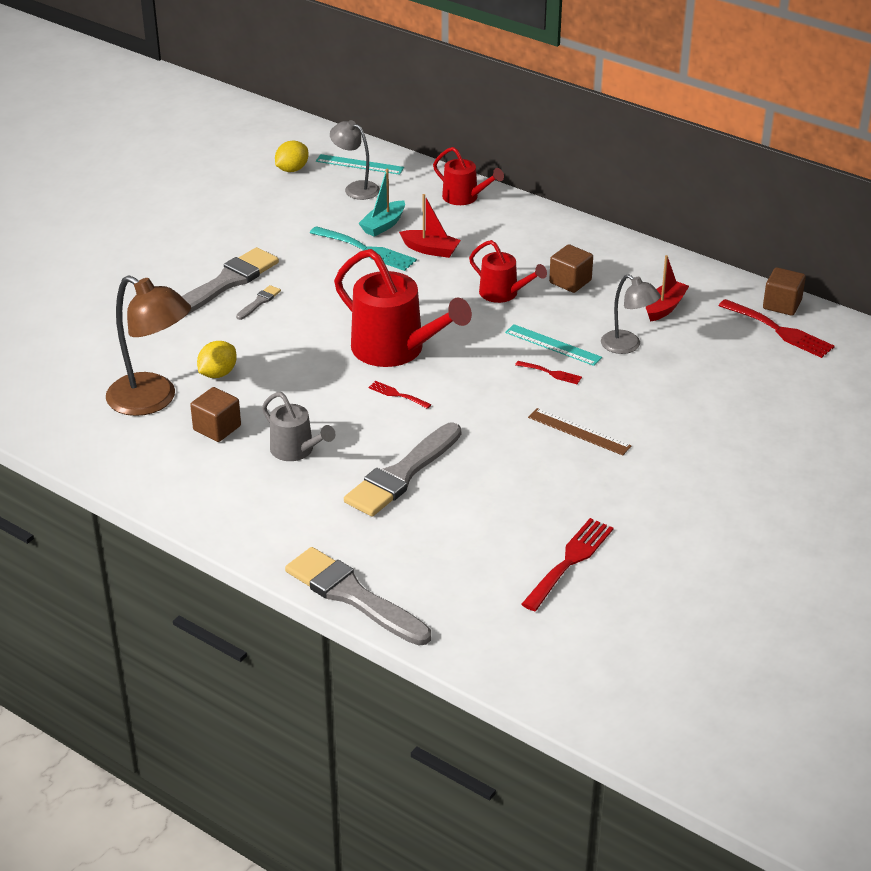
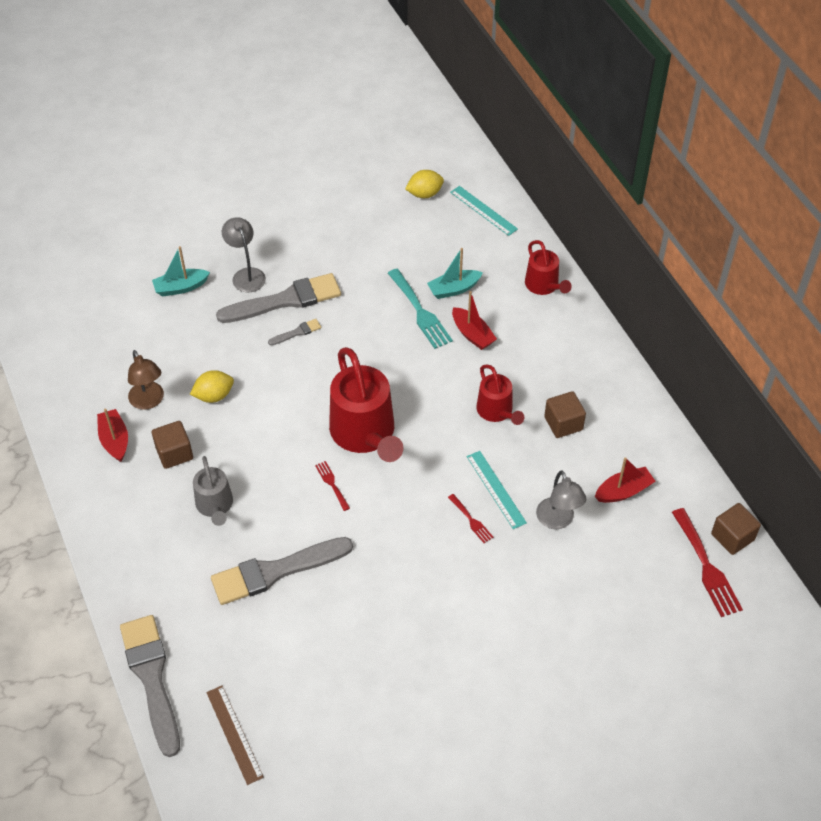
camera: 30 degrees right, 15 degrees up
(106, 308) = (181, 287): none -> turquoise boat
(144, 440) = (115, 440): none -> red boat
(153, 400) = (149, 401): brown lamp -> brown lamp, size x0.60
(356, 188) = (461, 237): grey lamp -> grey lamp (246, 275)
(570, 561) = (338, 732): red fork -> none
(579, 432) = (446, 597): brown ruler -> brown ruler (234, 734)

